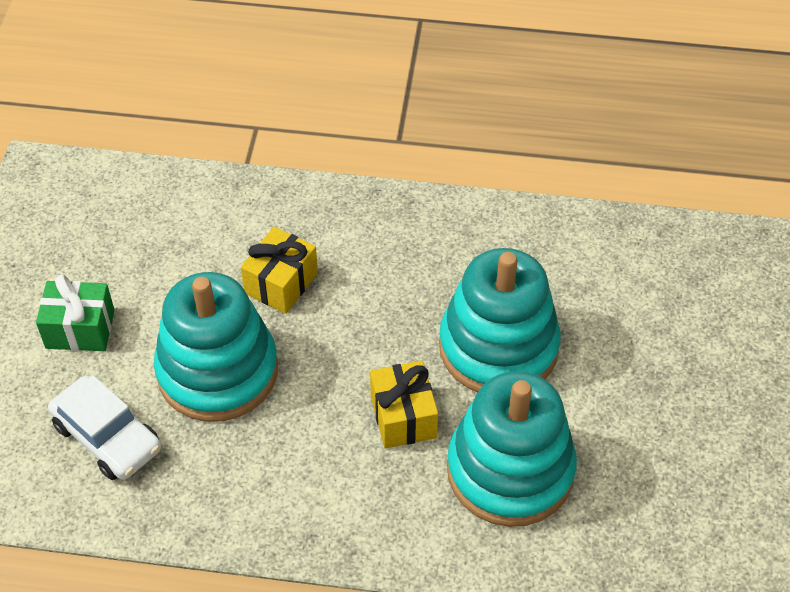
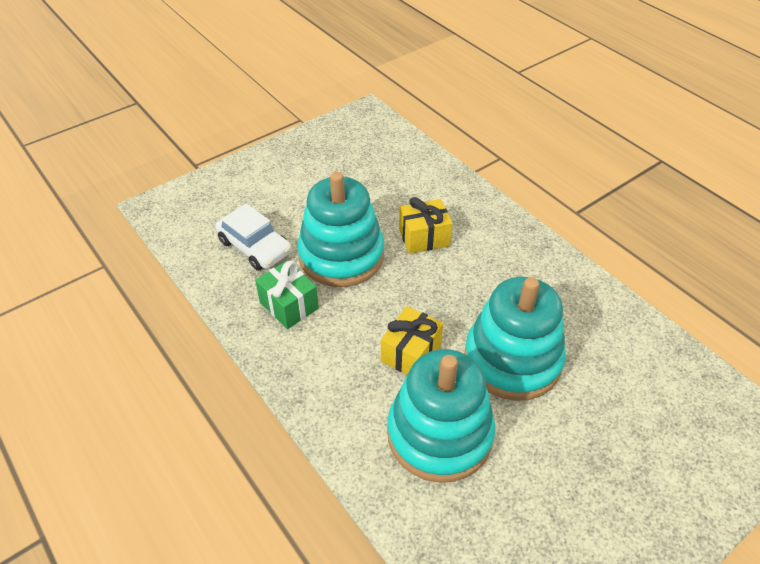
camera: 45 degrees right, 5 degrees down
(80, 329) = (302, 191): green gift -> green gift (289, 305)
(107, 437) = (255, 247): white car -> white car turned 45 degrees counterclockwise

